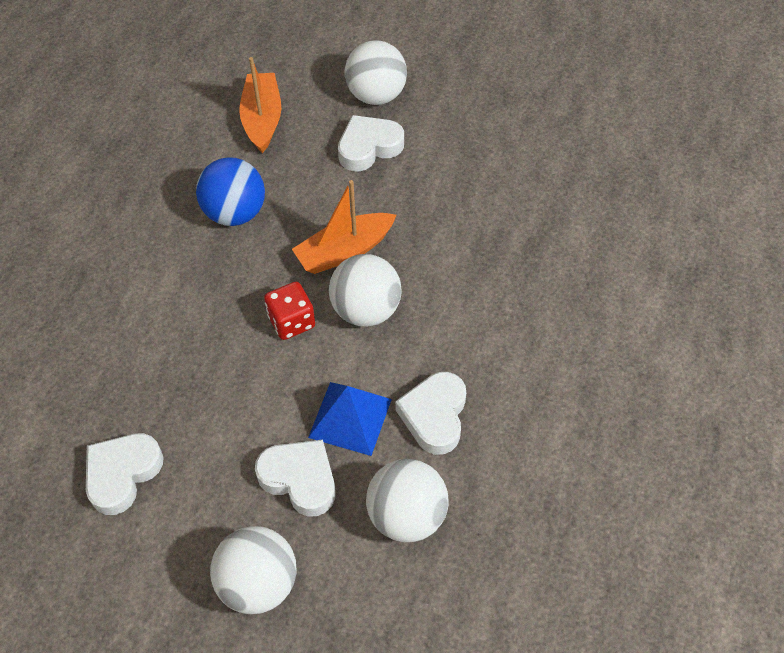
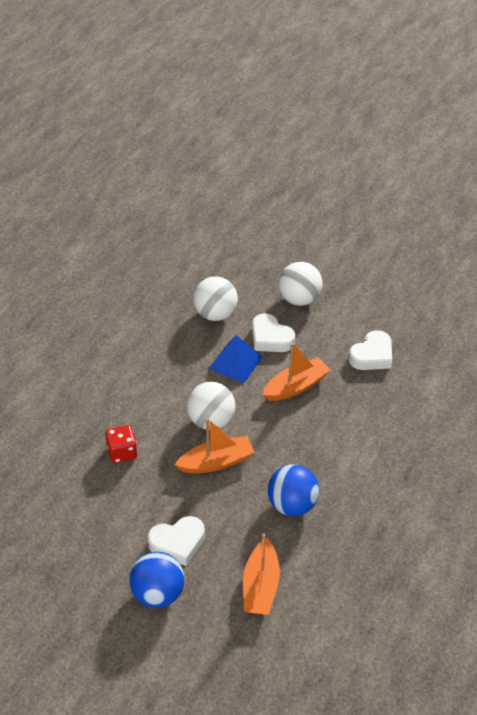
camera: 170 degrees left, 10 degrees down
(246, 390) = (296, 386): none -> orange boat
(291, 321) = (262, 421): red dice -> red dice (122, 452)
(376, 95) = (158, 593): white ball -> blue ball
(434, 416) = (185, 356): white heart -> none

